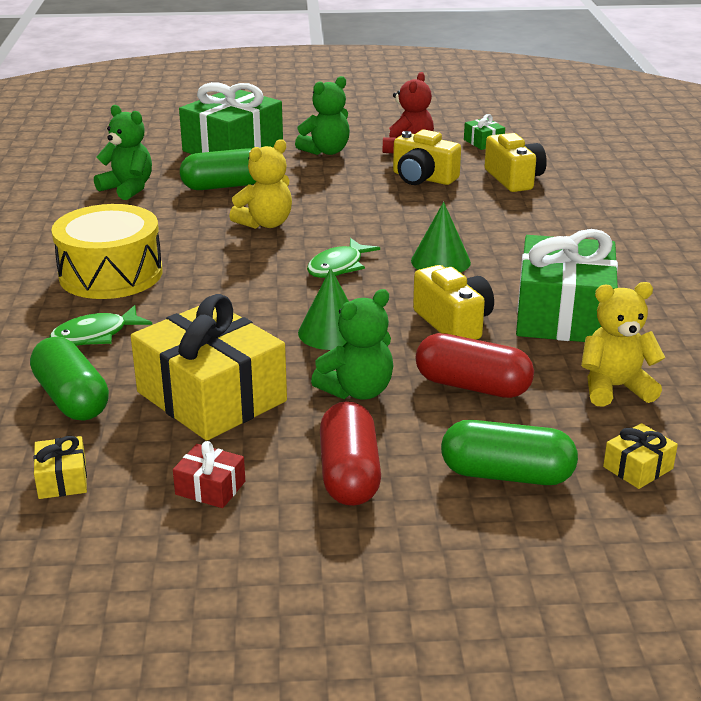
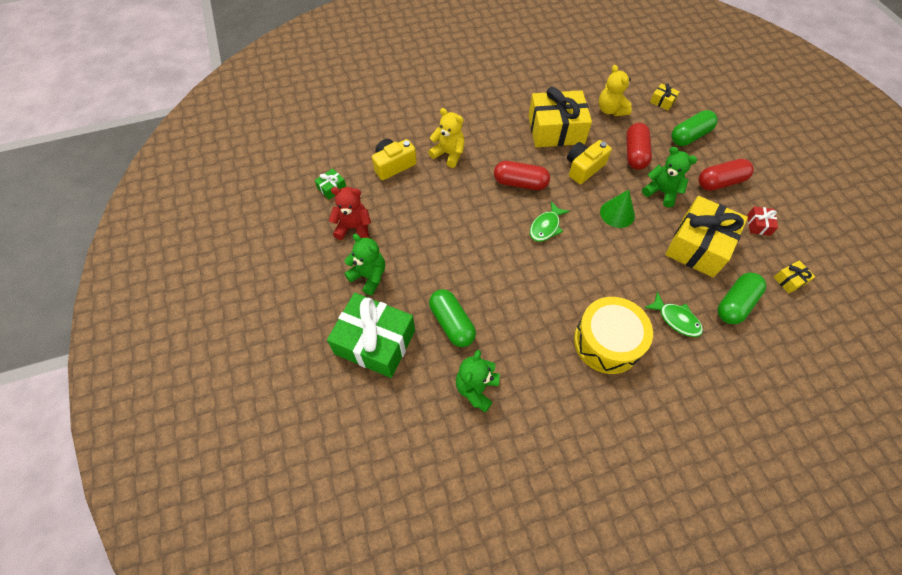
camera: 105 degrees left, 30 degrees up
(265, 223) = (504, 279): yellow teddy bear -> yellow teddy bear (449, 154)
(338, 267) = (546, 227): green fish -> green fish turned 105 degrees clockwise
(423, 178) = (404, 210): yellow camera -> none
(440, 261) = (520, 183): green cone -> red capsule
(507, 474) = (689, 136): green capsule -> green capsule turned 60 degrees clockwise
(563, 314) = (556, 130): green gift -> yellow gift

